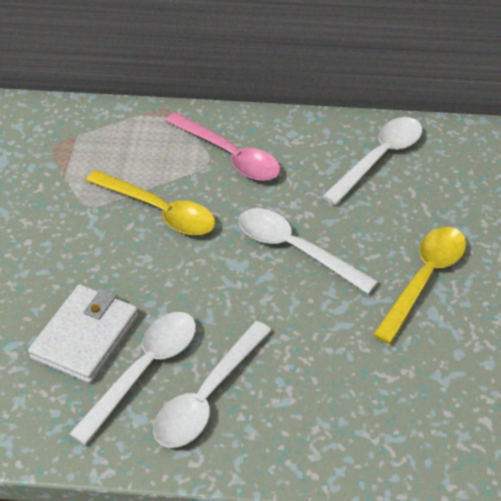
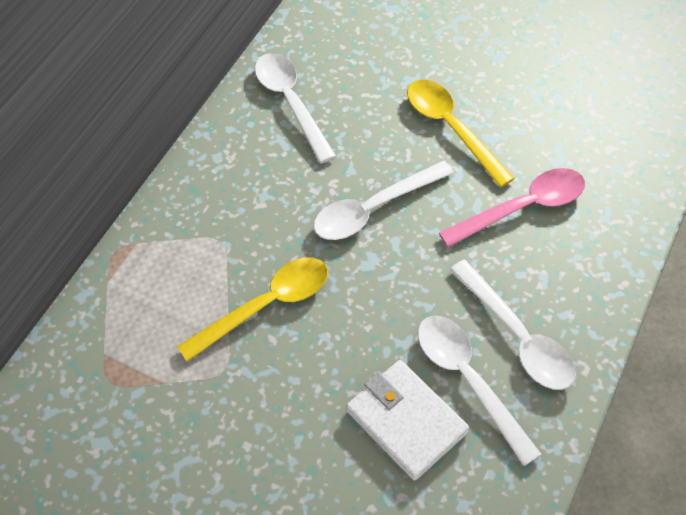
camera: 65 degrees left, 10 degrees up
(229, 156) = (220, 219): pink spoon -> pink spoon (522, 208)

